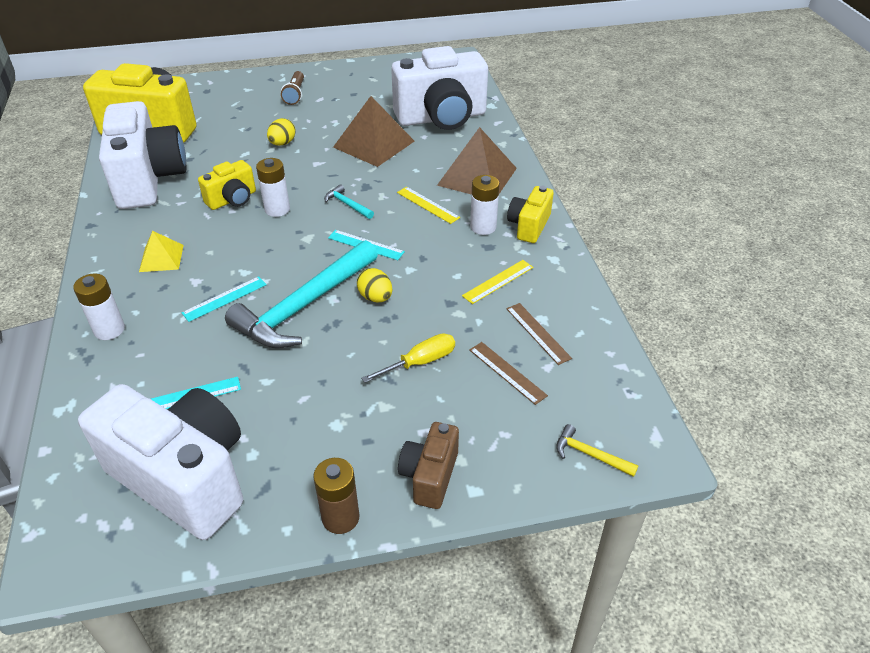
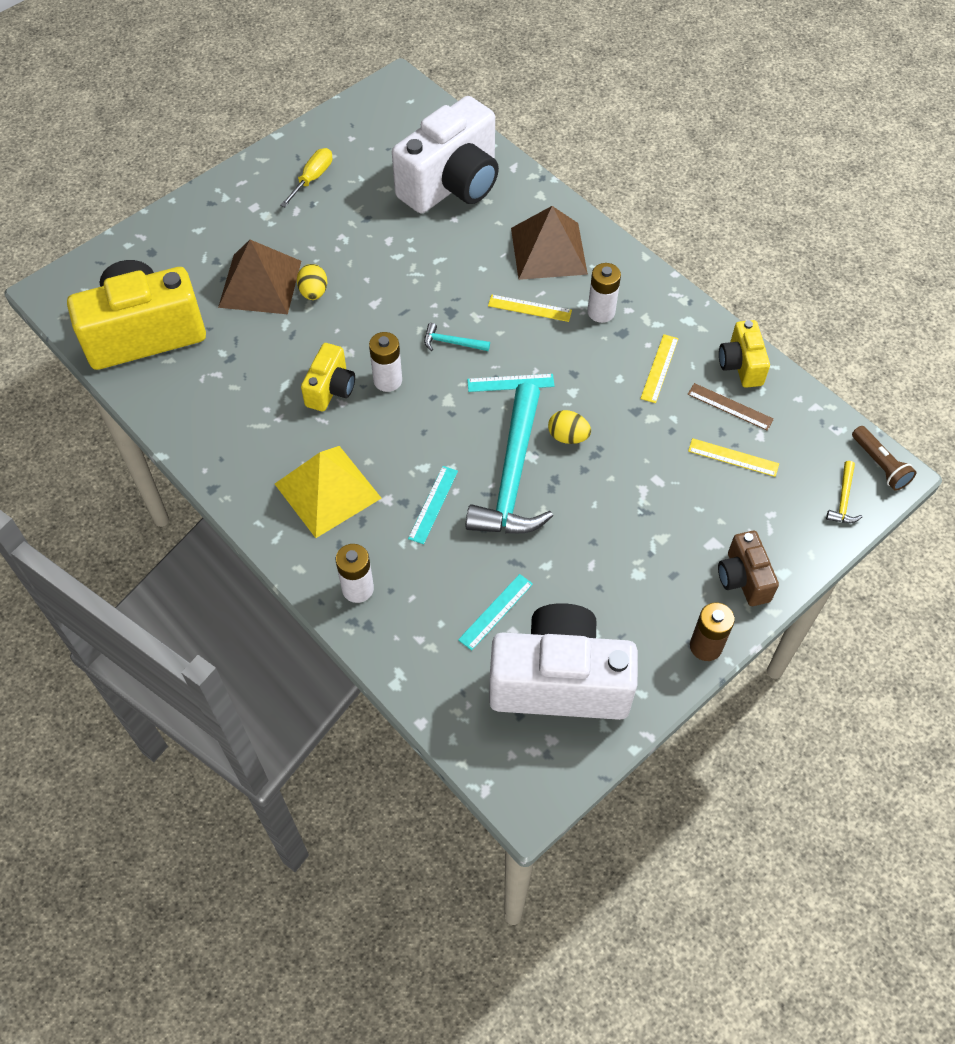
camera: 30 degrees left, 15 degrees up
(149, 179) = (214, 404): white camera -> none
(161, 258) = (327, 491): yellow pyramid -> yellow pyramid, size x1.81
(295, 94) = (262, 215): brown flashlight -> brown flashlight (880, 465)
(373, 144) = (411, 252): brown pyramid -> brown pyramid (260, 284)
(420, 362) = (658, 483): yellow screwdriver -> yellow screwdriver (312, 178)
(507, 372) = (733, 457): brown ruler -> yellow ruler
(529, 226) = (641, 292): yellow camera -> yellow camera (741, 365)
(590, 454) = (843, 499): yellow hammer -> yellow hammer turned 75 degrees counterclockwise

